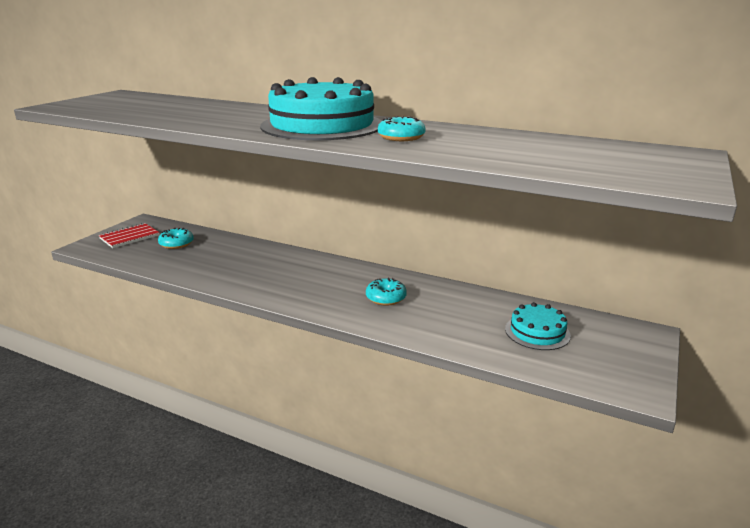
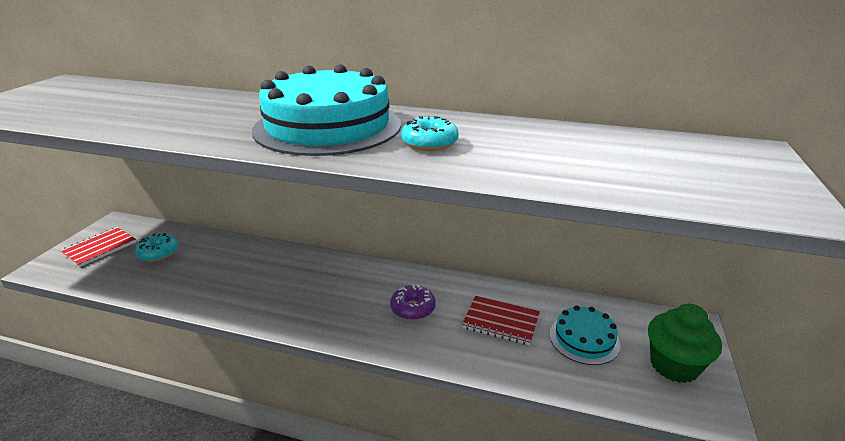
camera: 10 degrees left, 5 degrees up
(386, 298) = (413, 308): turquoise donut -> purple donut
(463, 313) = (501, 322): none -> red notebook
(616, 357) = (674, 365): none -> green cupcake

